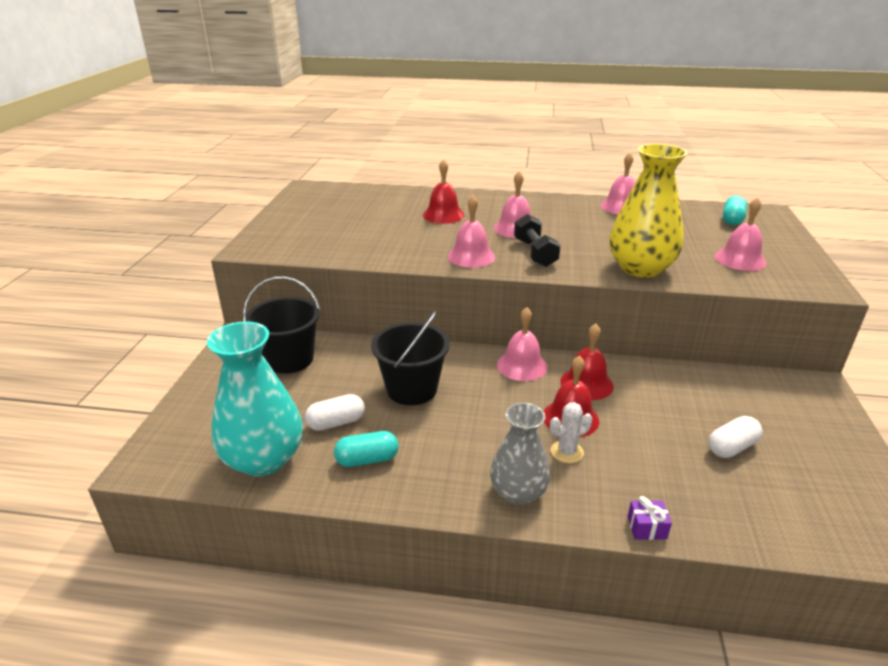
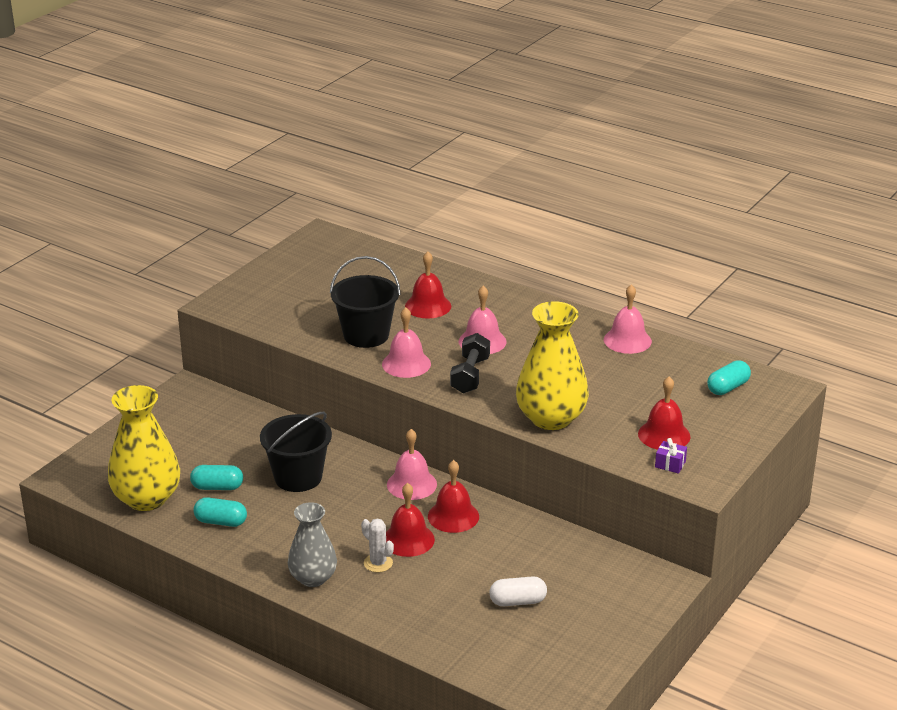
camera: 25 degrees right, 0 degrees up
(263, 459) = (147, 498): turquoise vase -> yellow vase
(289, 359) = (216, 421): black bucket -> black bucket (366, 335)
(336, 423) = (217, 487): white capsule -> turquoise capsule
(567, 452) = (378, 563): white cactus -> white cactus turned 45 degrees clockwise
(646, 527) = (383, 629): purple gift -> purple gift (670, 464)
(740, 259) = (664, 435): pink bell -> red bell

